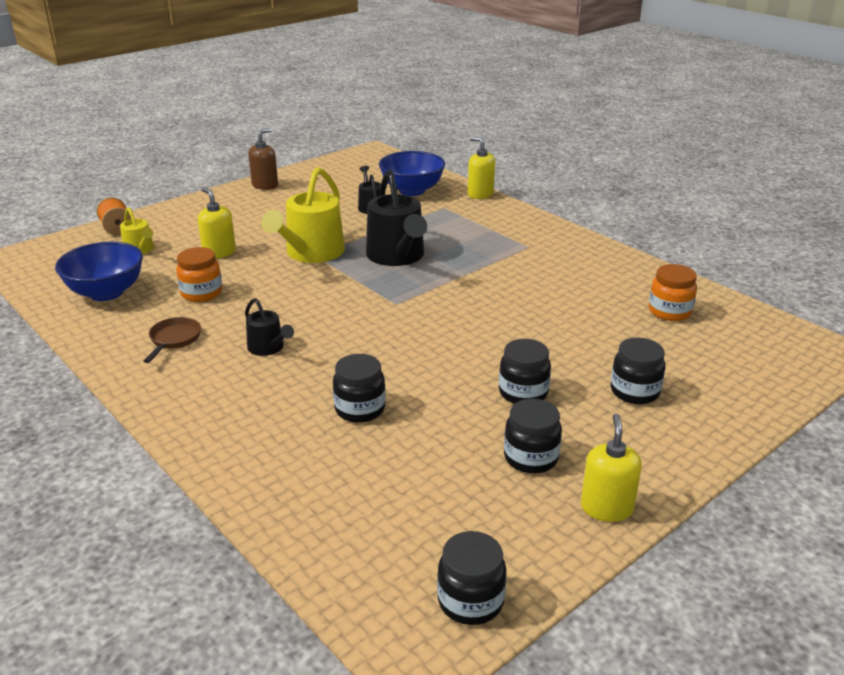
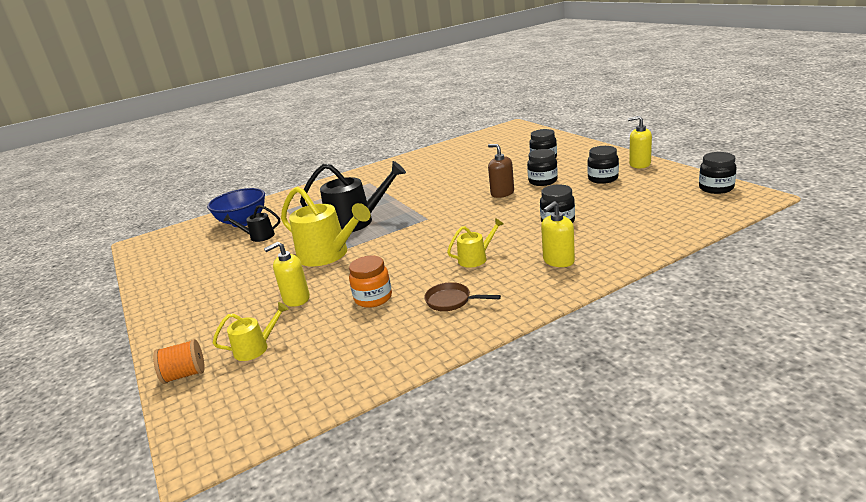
camera: 75 degrees left, 5 degrees down
(106, 293) = (344, 354): blue bowl -> none
(265, 185) = (159, 290): brown soap dispenser -> brown soap dispenser (502, 193)
(268, 348) = (475, 258): black watering can -> yellow watering can
(480, 194) = (274, 198): yellow soap dispenser -> yellow soap dispenser (558, 261)
(669, 311) = (467, 151): orange jar -> none

